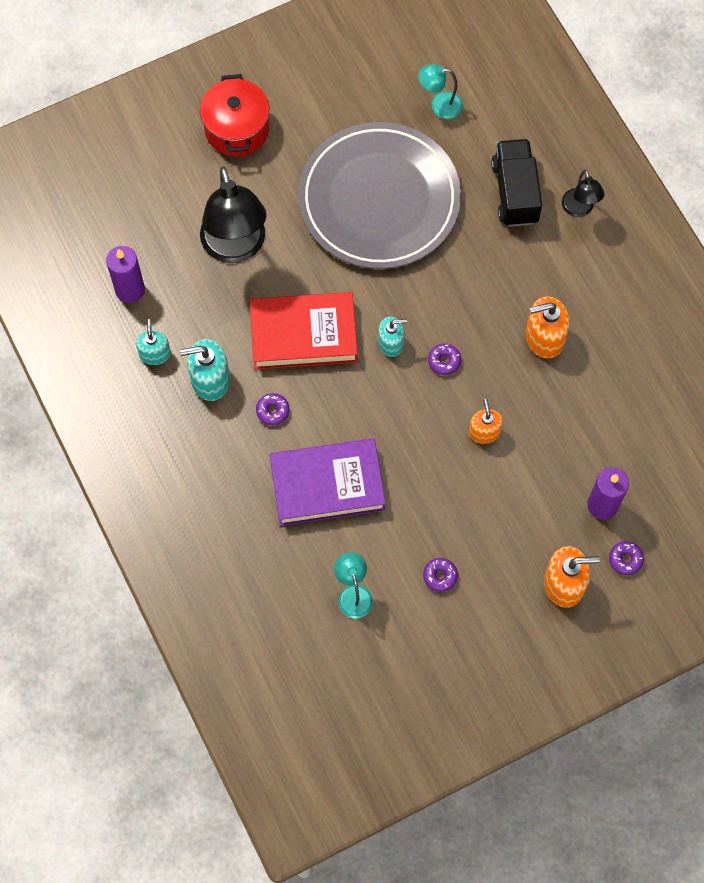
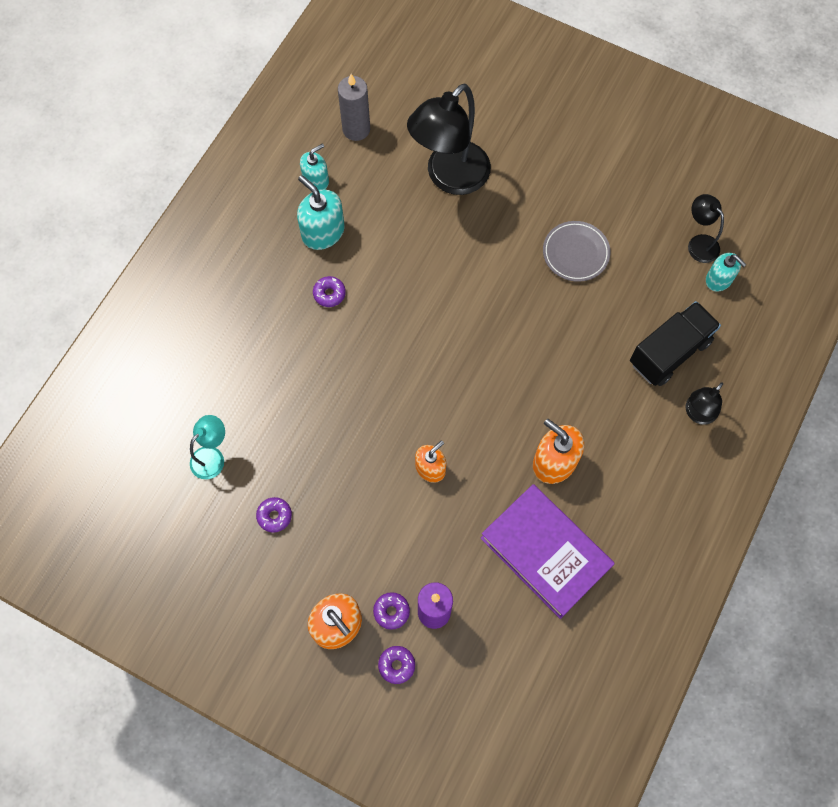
camera: 55 degrees right, 0 degrees up
(130, 290) = (356, 129): purple candle -> grey candle
(237, 129) = (551, 113): red pot -> none
(303, 334) = (412, 274): red book -> none
(327, 485) = (294, 375): purple book -> purple book (545, 552)
(379, 200) = (575, 253): grey plate -> grey plate, size x0.41
(390, 343) = (455, 343): turquoise soap dispenser -> turquoise soap dispenser (718, 279)
(439, 105) = (699, 243): turquoise lamp -> black lamp
(444, 361) = (470, 395): purple donut -> purple donut (391, 611)

